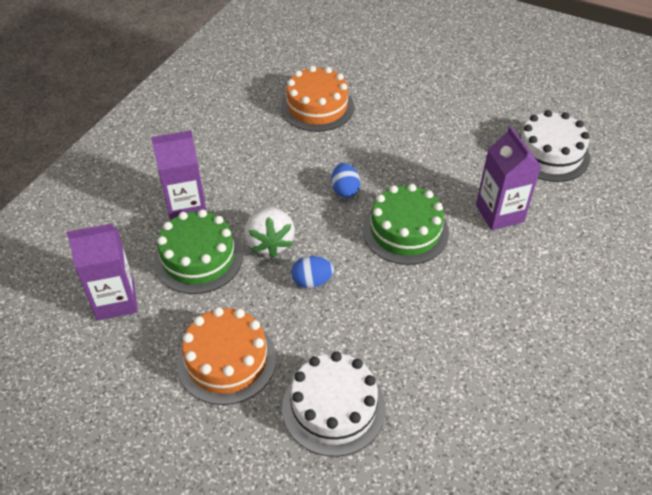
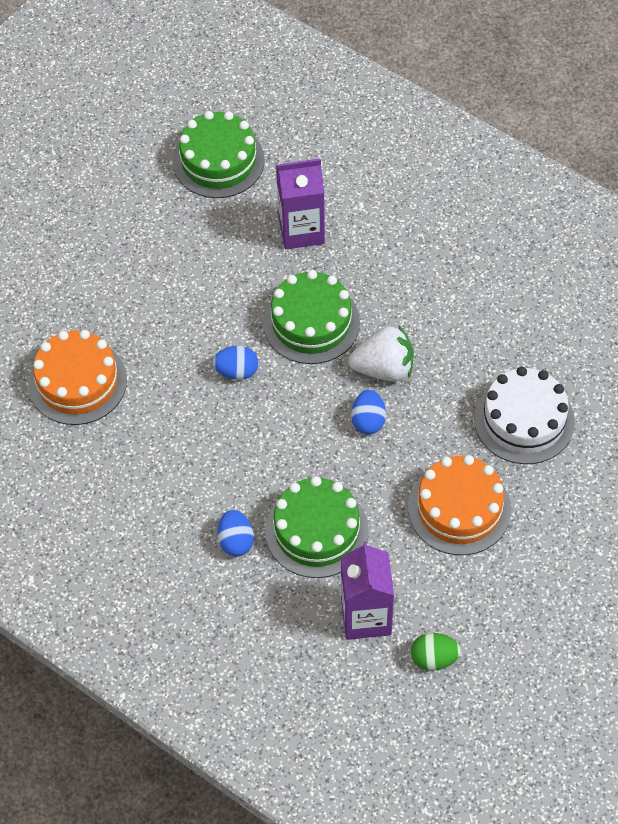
camera: 80 degrees left, 10 degrees up
(71, 355) = (434, 658): none -> green egg
(187, 209) = (236, 541): purple carton -> blue egg
(269, 243) = (305, 457): white strawberry -> white strawberry (384, 368)
(549, 154) = (218, 161): white cake -> green cake

